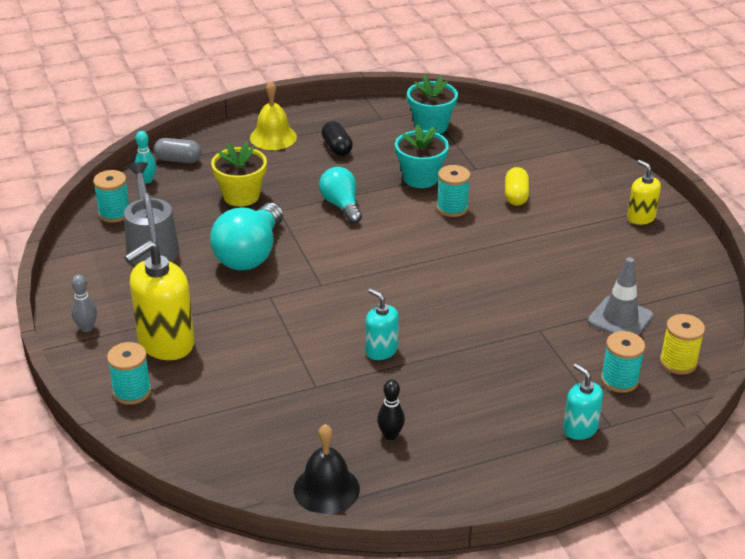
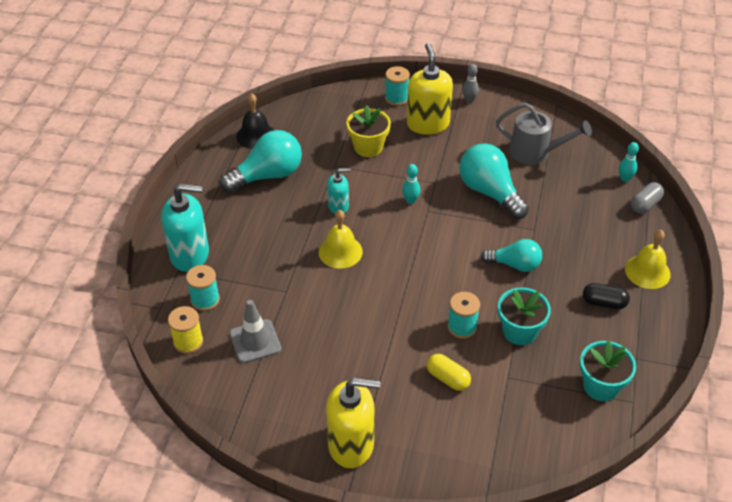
camera: 125 degrees right, 10 degrees up
(114, 213) = (590, 149): turquoise spool -> none
(241, 196) = (568, 217): yellow flower pot -> yellow flower pot (368, 147)
(317, 302) = (410, 200): none -> turquoise bowling pin
(390, 435) = (267, 175): black bowling pin -> turquoise light bulb
(446, 318) = (340, 251): none -> yellow bell
(580, 429) = (190, 255): turquoise soap dispenser -> turquoise soap dispenser, size x1.81
(640, 217) = (351, 445): yellow soap dispenser -> yellow soap dispenser, size x1.81

